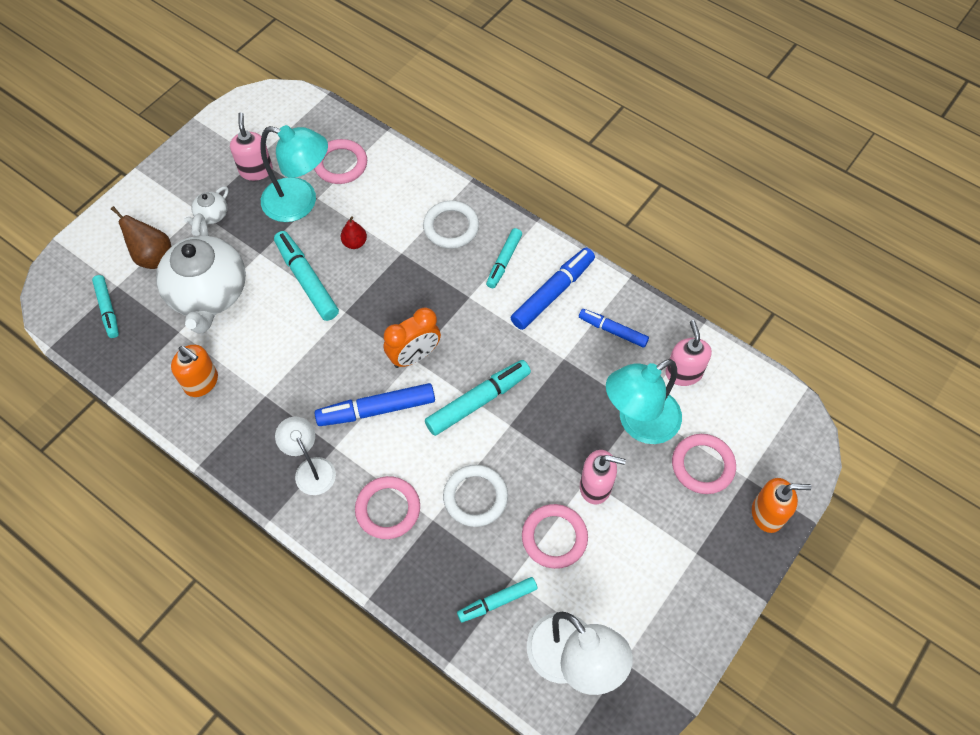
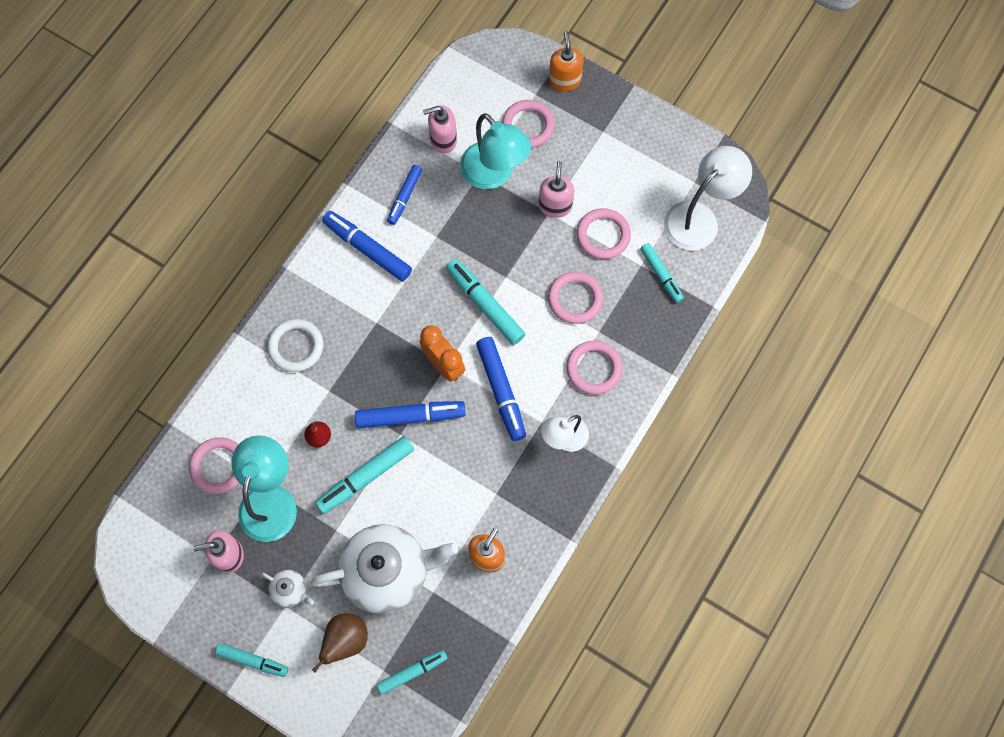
camera: 95 degrees left, 10 degrees up
(362, 322) = (410, 416): none -> blue marker
(475, 497) = (575, 299): white ring -> pink ring
(504, 261) = (334, 294): turquoise marker -> turquoise marker (253, 660)

